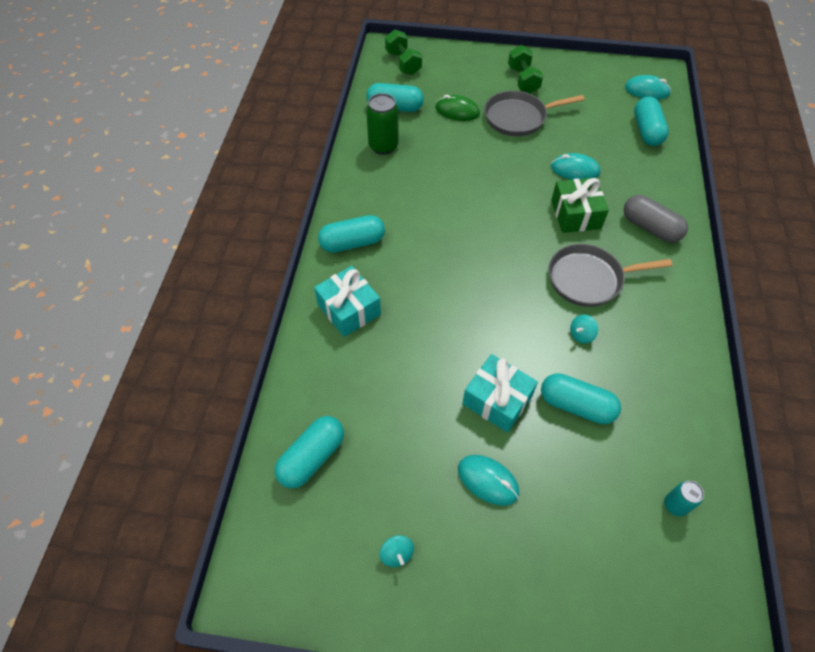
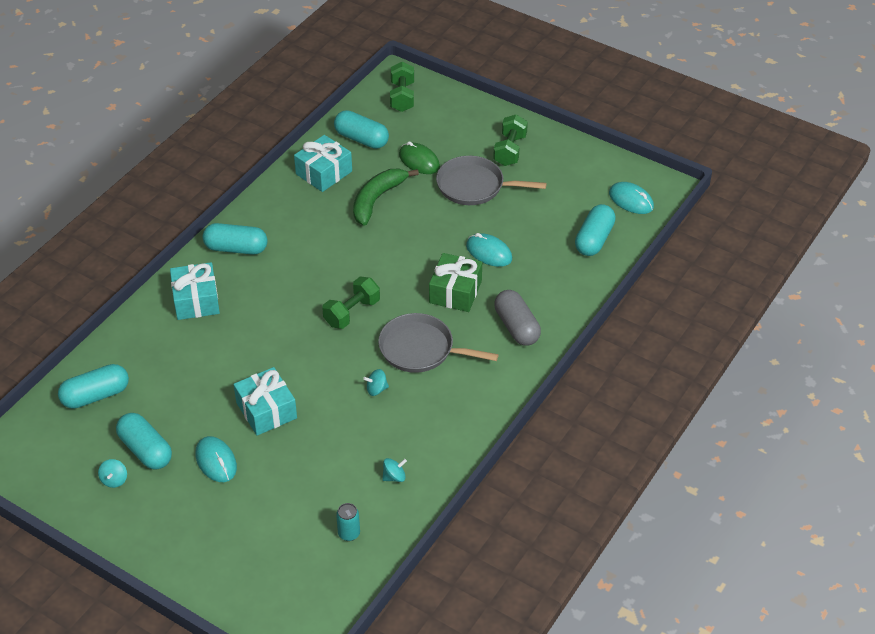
camera: 25 degrees right, 10 degrees down
(383, 146) = (324, 173): green can -> turquoise gift
(447, 155) = (377, 200): none -> green banana
(502, 267) = (352, 312): none -> green dumbbell
(576, 405) = (328, 438): turquoise capsule -> turquoise capsule (146, 450)
(667, 420) = (394, 477): none -> turquoise spinning top

